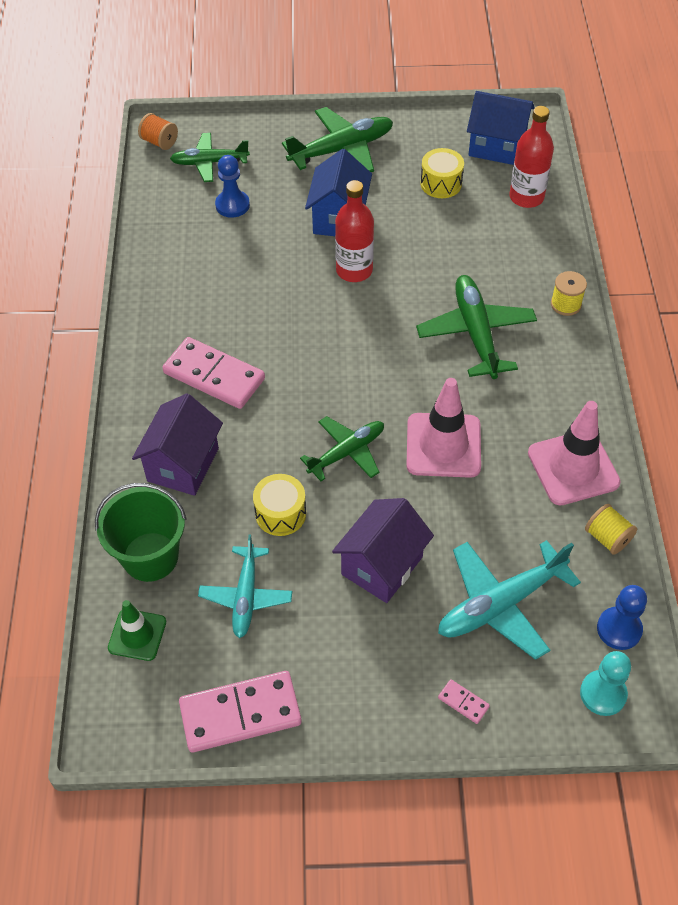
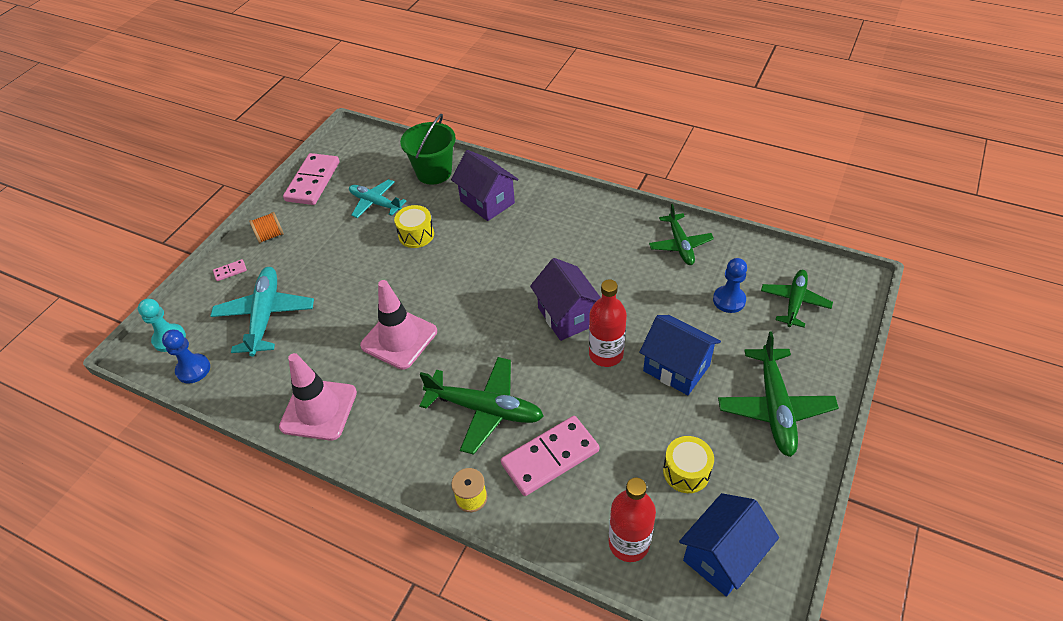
camera: 120 degrees right, 5 degrees down
(137, 635) = (391, 156): green traffic cone -> none
(159, 142) = (837, 276): orange spool -> orange spool (270, 236)
(214, 376) = (549, 236): pink domino -> pink domino (550, 457)
(346, 452) = (435, 283): green plane -> green plane (680, 244)
(382, 565) = (341, 269): purple house -> purple house (567, 316)
(607, 538) = (252, 399): yellow spool -> none

